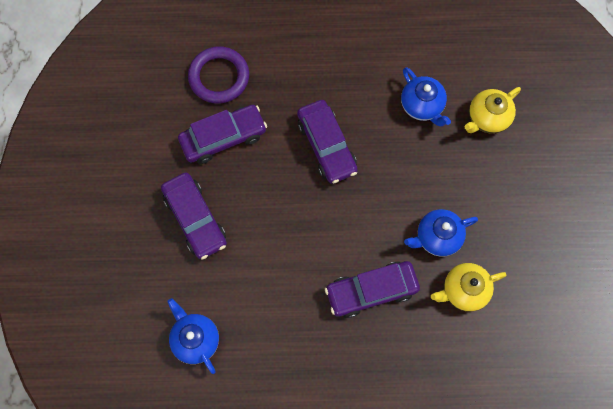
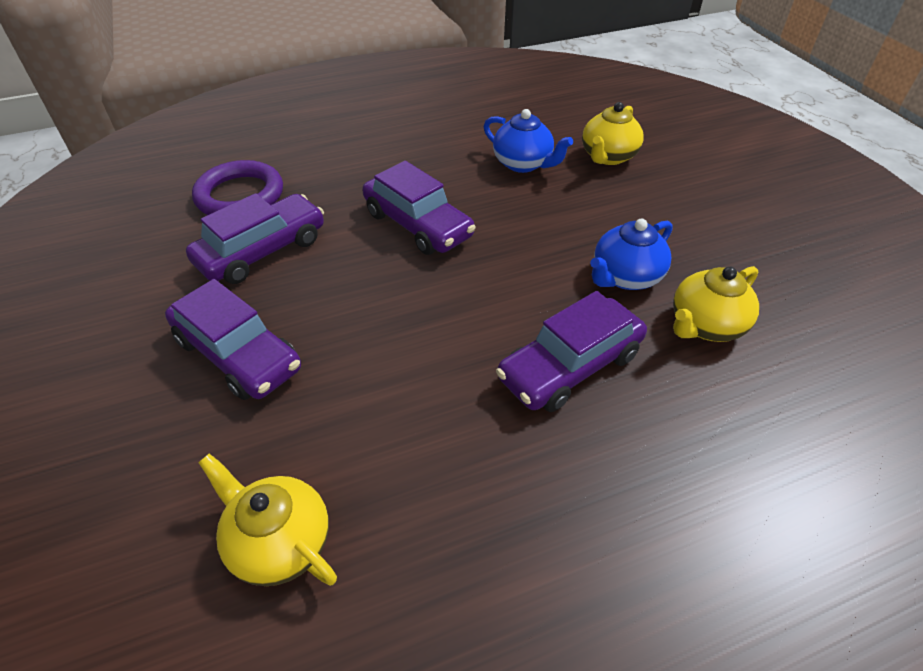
camera: 20 degrees left, 25 degrees down
(195, 339) = (279, 542): blue teapot -> yellow teapot

